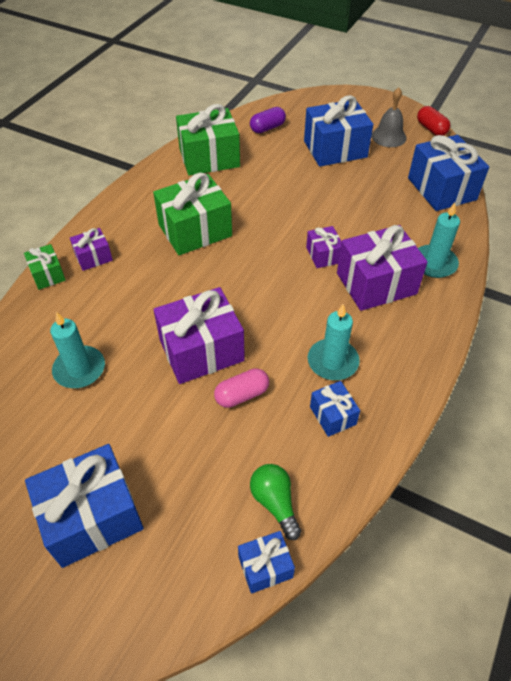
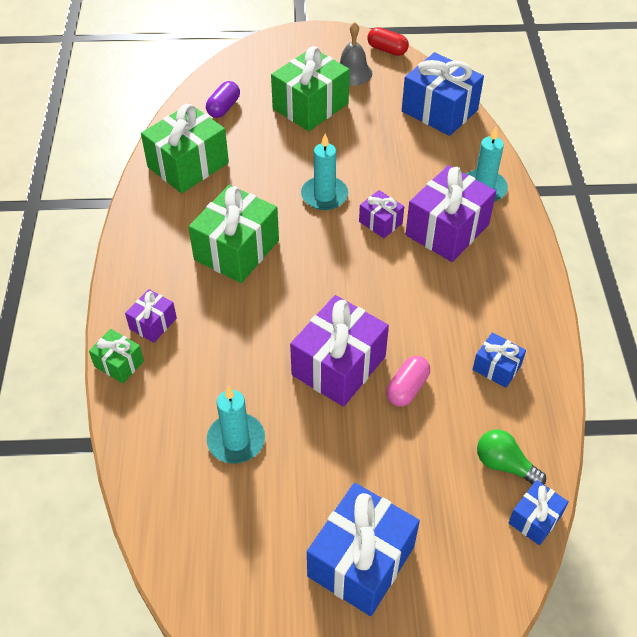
camera: 30 degrees left, 0 degrees up
(332, 361) = (462, 320): turquoise candle -> turquoise candle (324, 195)
(335, 149) = (310, 106): blue gift -> green gift

